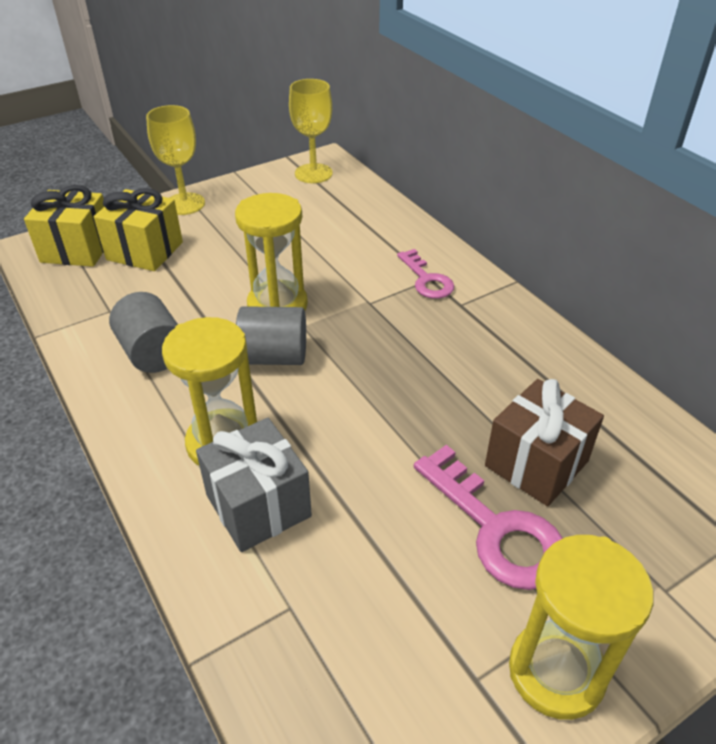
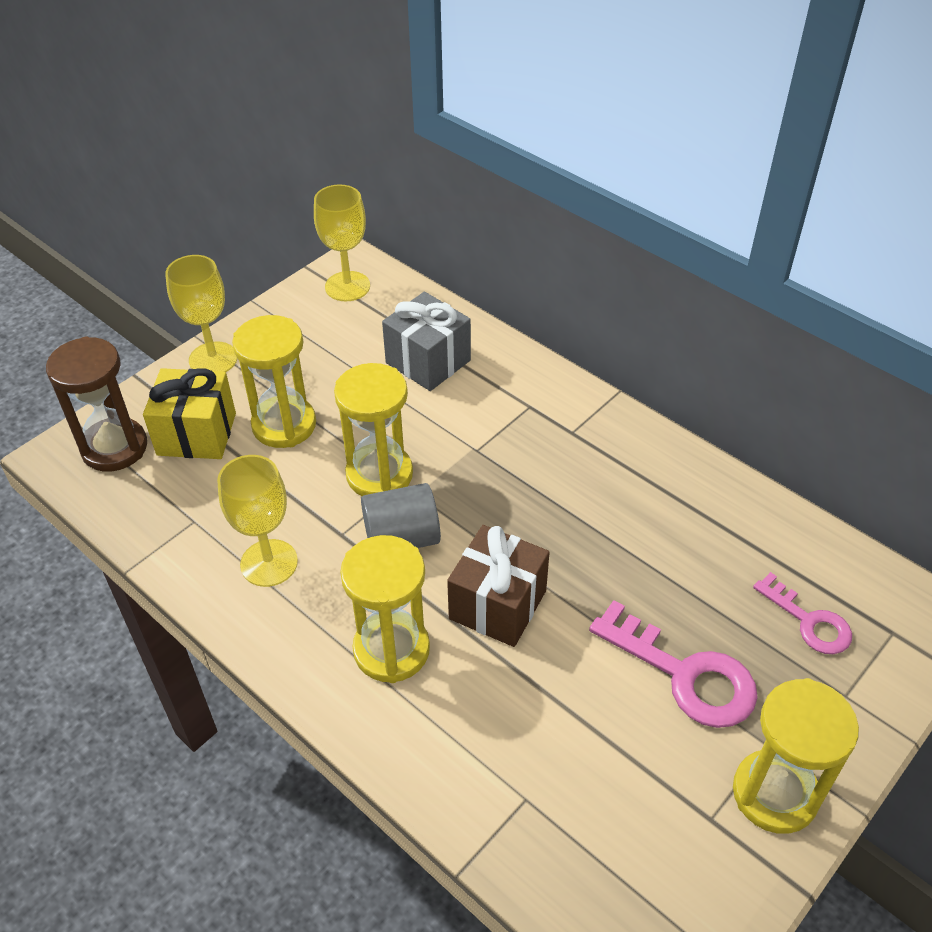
camera: 15 degrees left, 5 degrees up
(77, 249) = (114, 448): yellow gift -> brown hourglass
(153, 353) = (269, 563): grey cylinder -> yellow goblet
(216, 257) = (284, 425): none -> yellow hourglass
(258, 505) = (455, 707): grey gift -> grey gift (428, 361)
(426, 279) = (526, 408): pink key -> pink key (808, 621)
(536, 463) = (701, 598): brown gift -> brown gift (497, 604)

